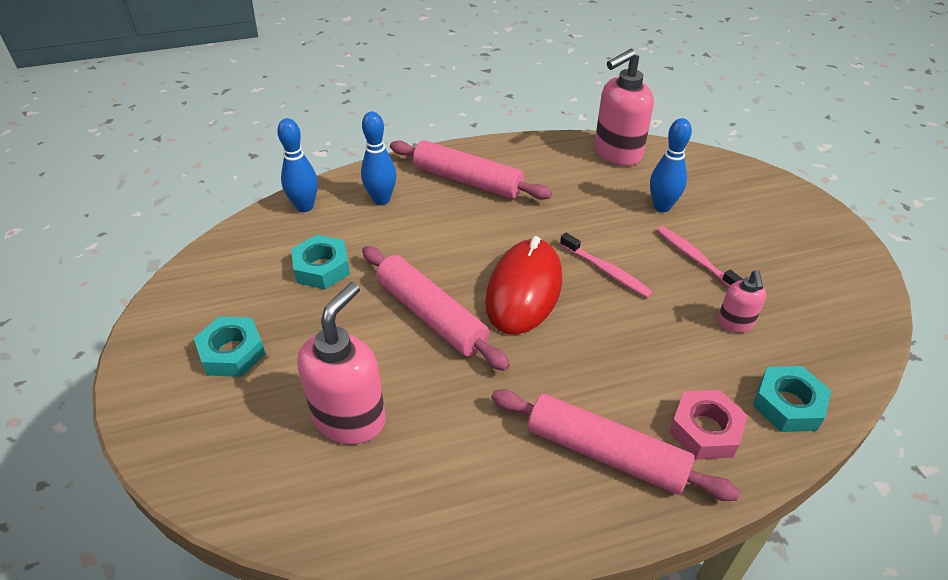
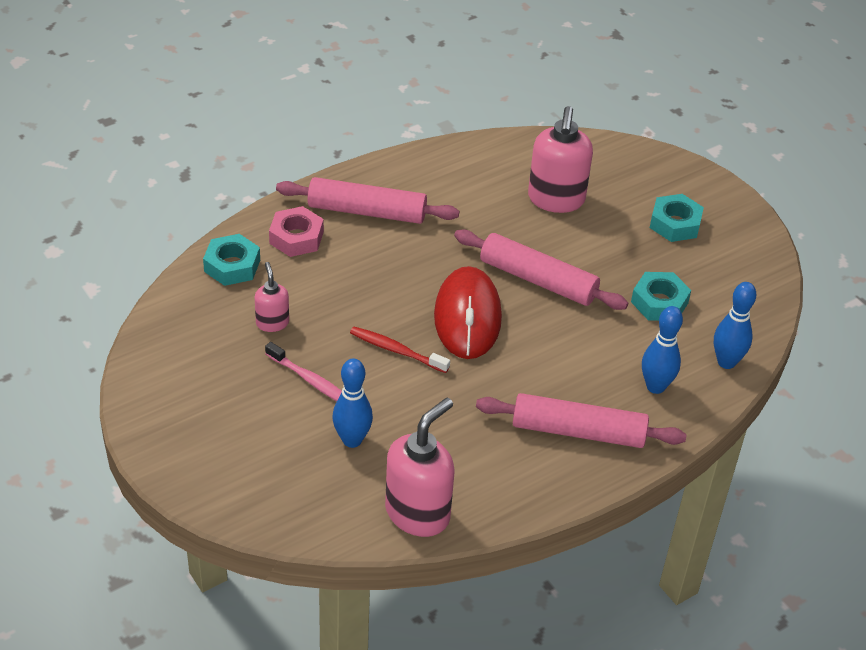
camera: 160 degrees right, 0 degrees up
(606, 271) = (396, 350): pink toothbrush -> red toothbrush

